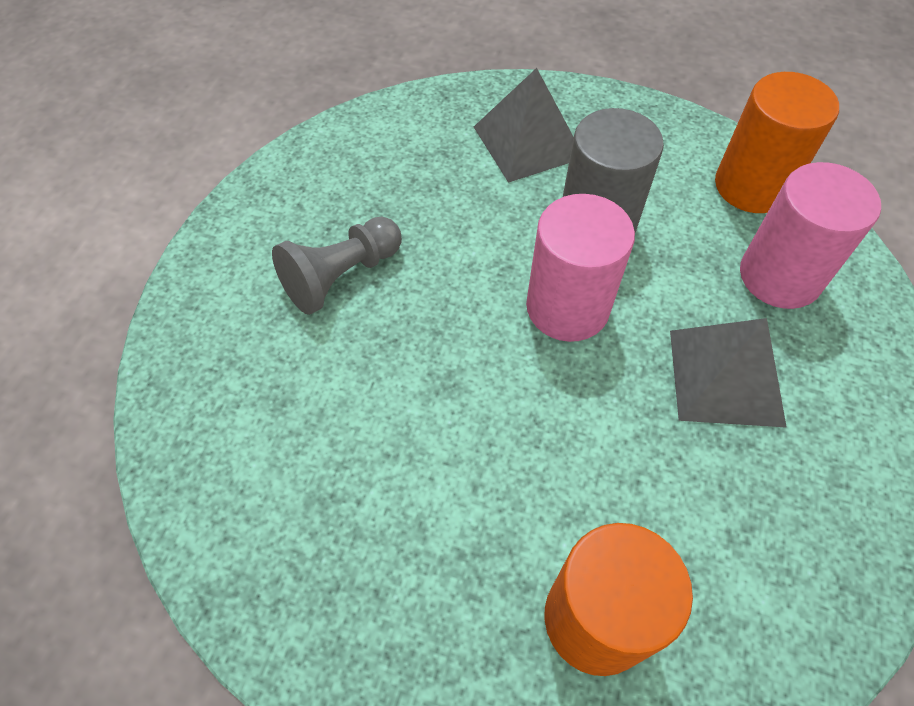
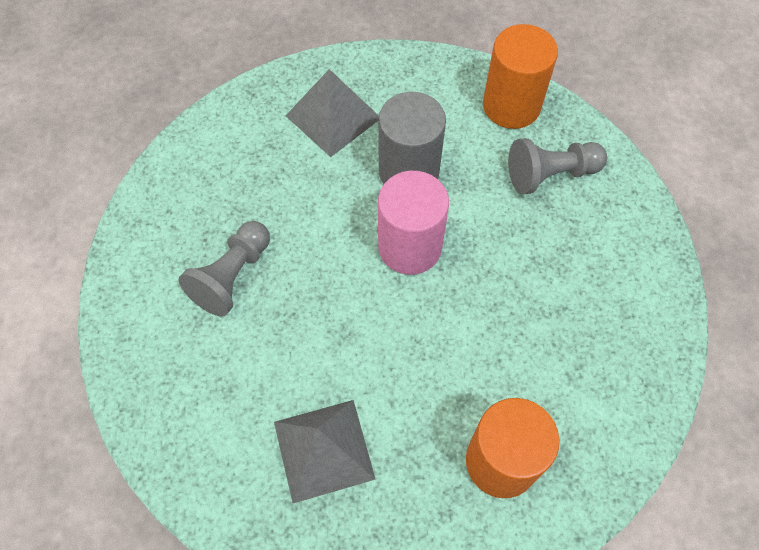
camera: 20 degrees left, 5 degrees up
(726, 377) = (535, 264): grey pyramid -> grey pyramid (324, 450)
(780, 276) = (550, 174): pink cylinder -> grey pawn

